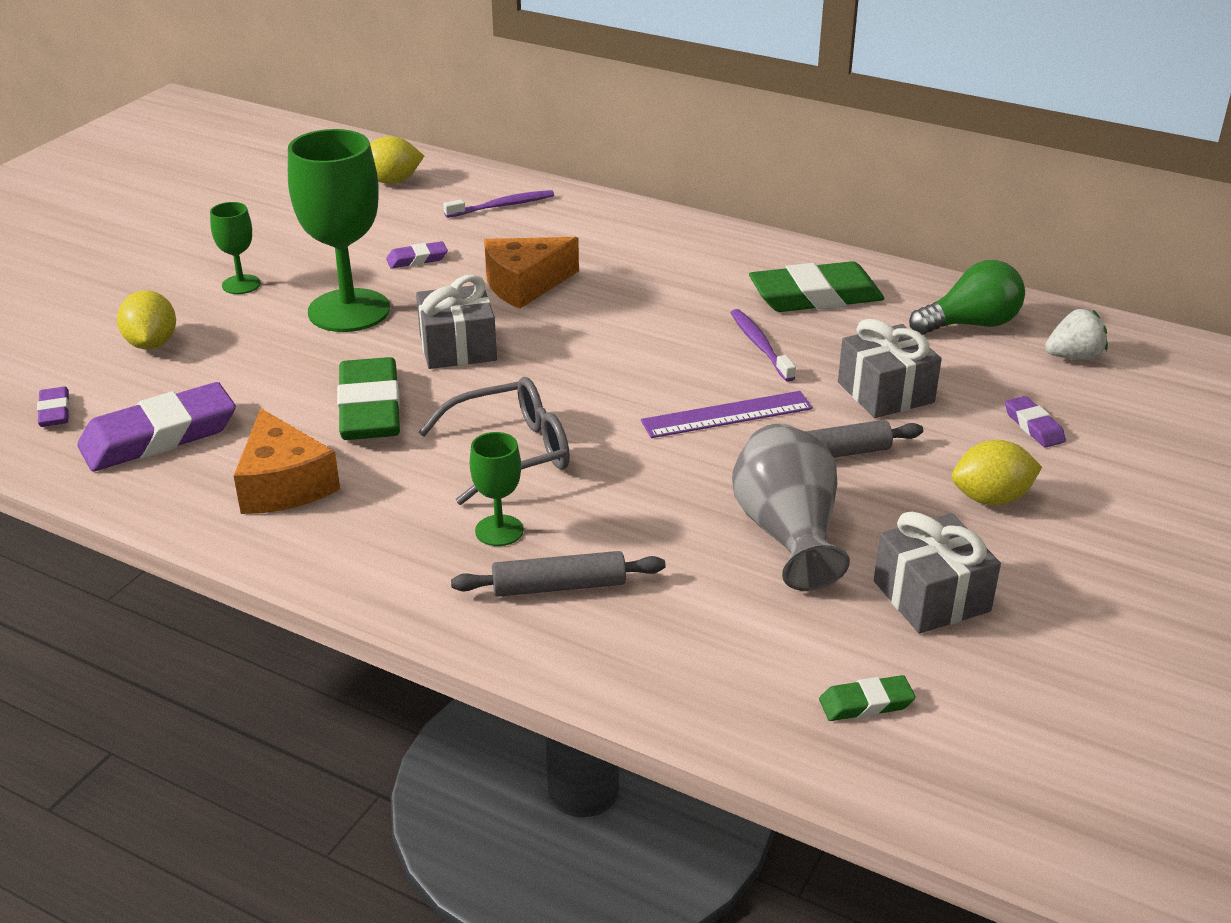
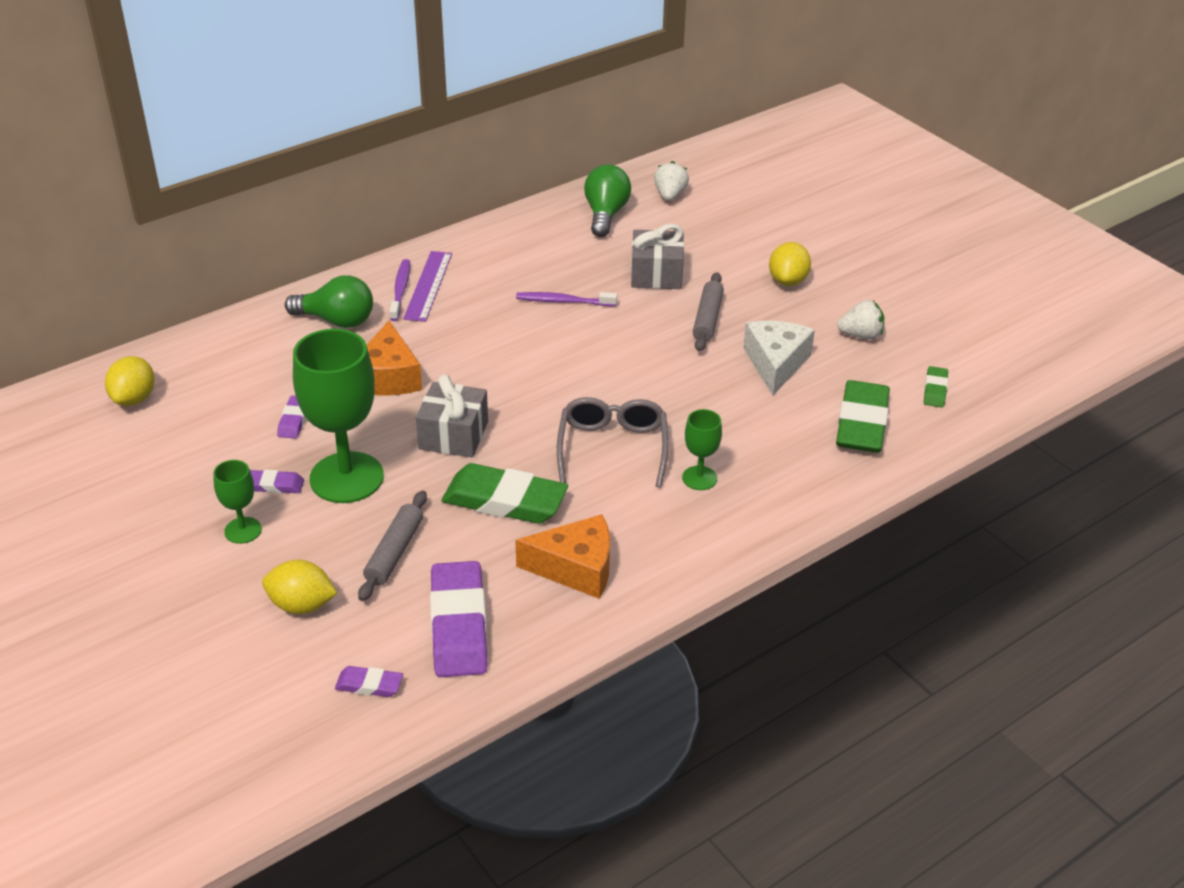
camera: 65 degrees left, 5 degrees up
(502, 206) = (246, 351): purple toothbrush -> purple toothbrush (400, 290)
(559, 586) = (773, 469): grey rolling pin -> grey rolling pin (394, 552)
(593, 232) = (337, 320): none -> green light bulb
(727, 415) = (635, 343): purple ruler -> purple ruler (428, 286)
(787, 534) = (776, 364): grey vase -> white cheese
(815, 296) = (521, 258): green eraser -> green eraser (862, 423)
(931, 596) = (861, 335): grey gift -> white strawberry
(1033, 426) = (729, 238): purple eraser -> purple eraser (274, 485)

